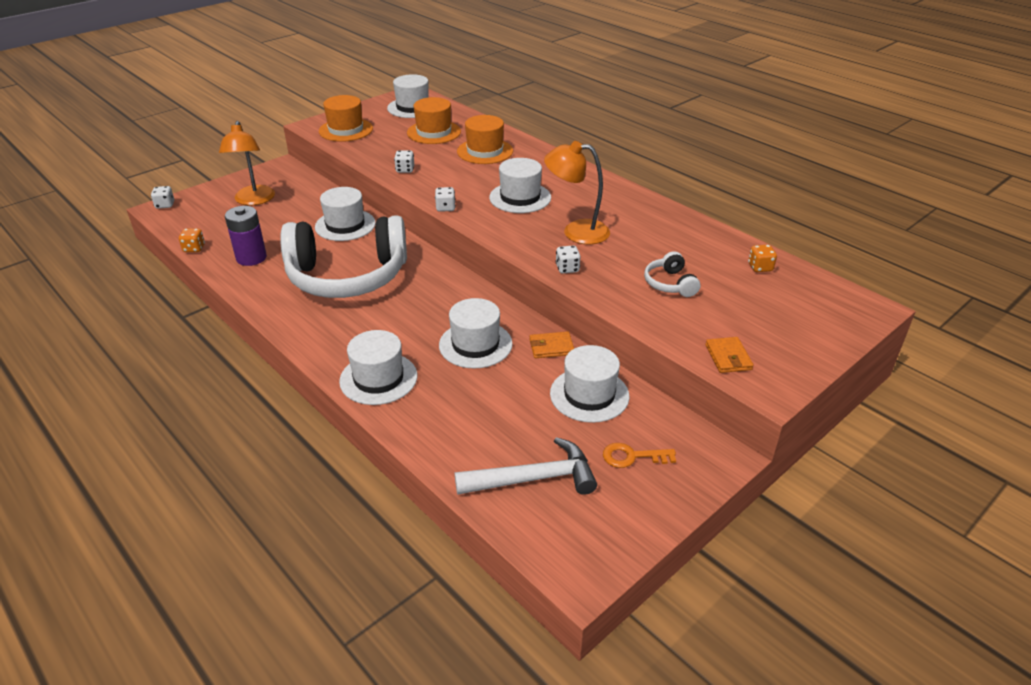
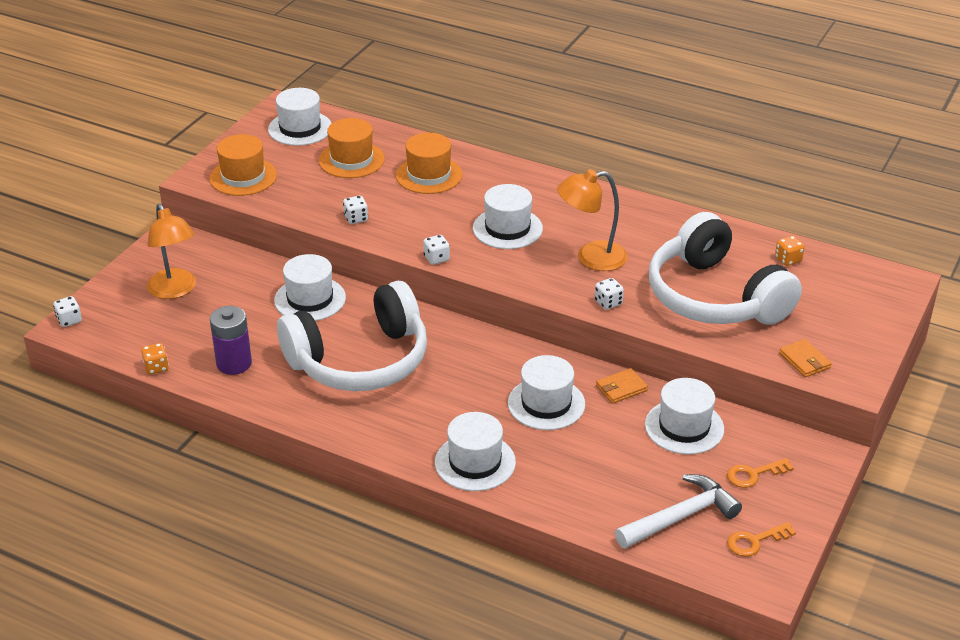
camera: 20 degrees left, 0 degrees up
(595, 525) = (755, 541): none -> orange key
(670, 284) = (715, 297): white headphones -> white headphones, size x2.50

